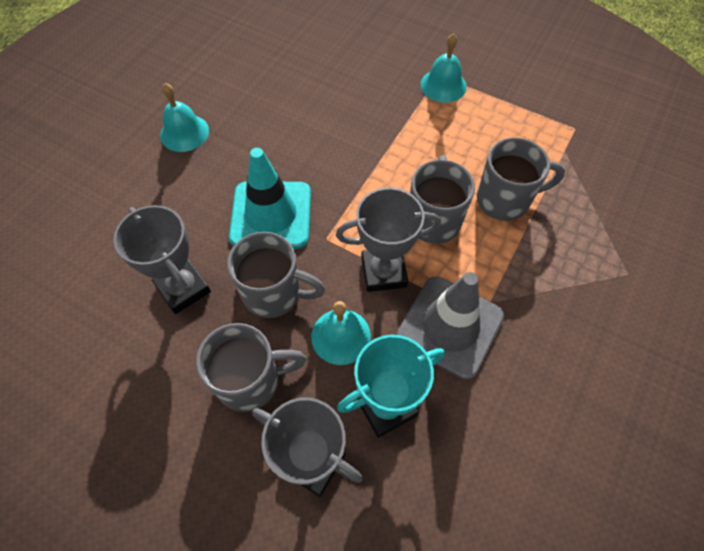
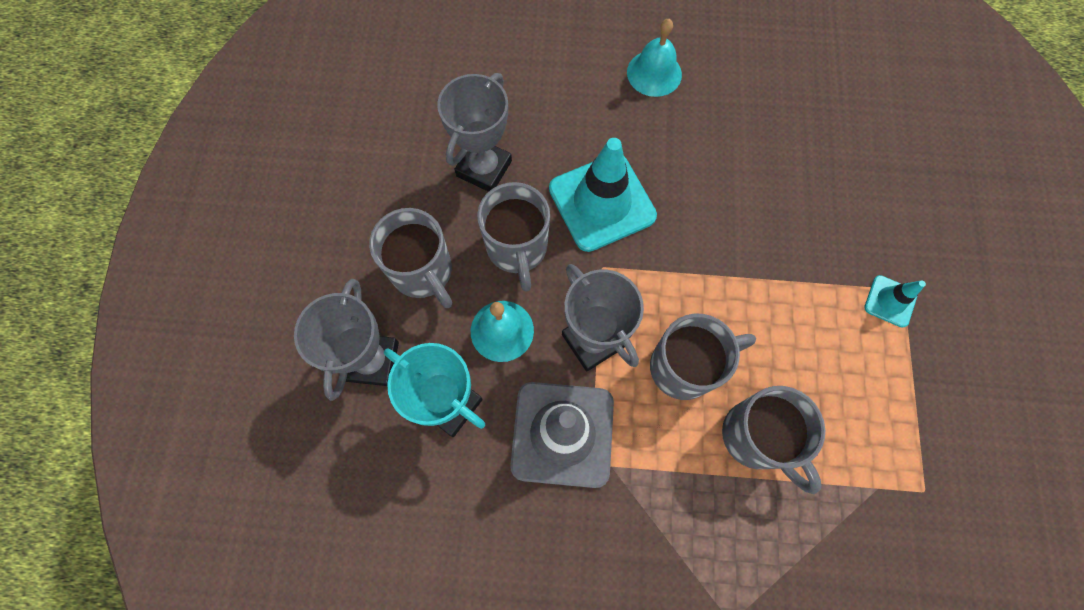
camera: 65 degrees right, 10 degrees up
(443, 85) = (890, 301): turquoise bell -> turquoise traffic cone

